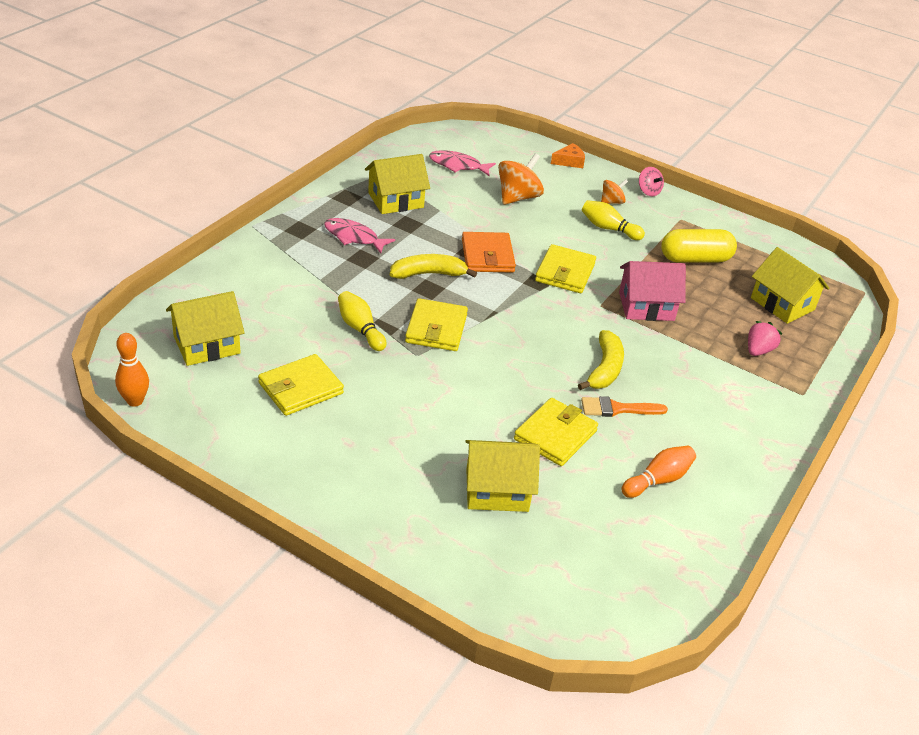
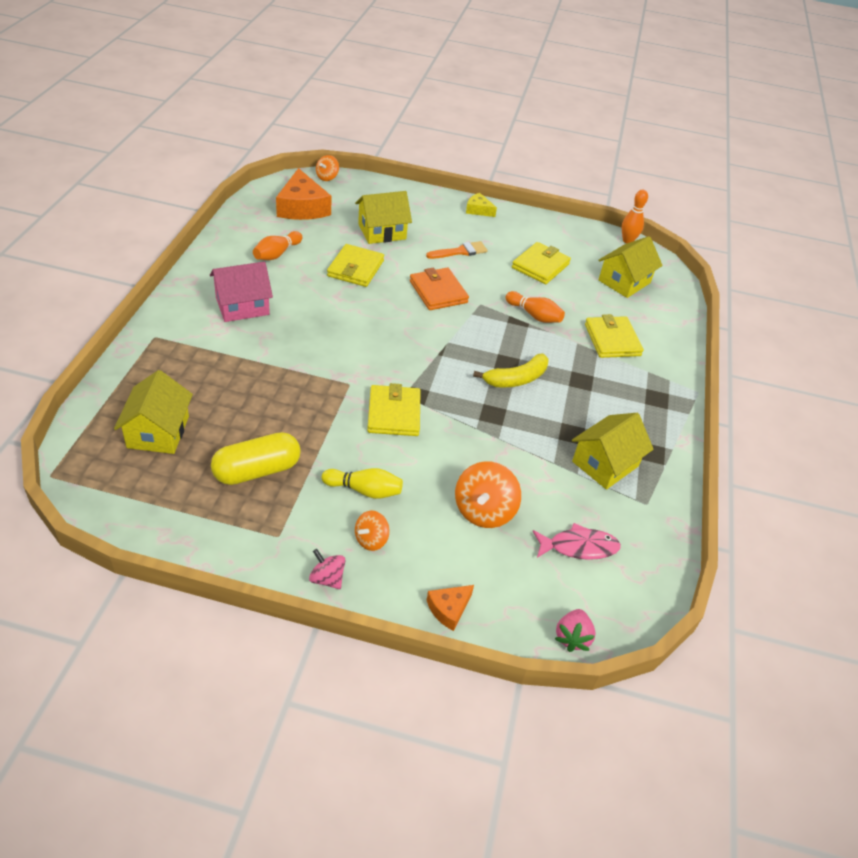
camera: 160 degrees right, 5 degrees up
(322, 503) = (478, 210): none -> yellow cheese
(354, 237) = (606, 403): pink fish -> none
(360, 329) = (534, 315): yellow bowling pin -> orange bowling pin
(436, 328) = (479, 328): yellow wallet -> yellow wallet (612, 340)
(487, 256) = (475, 414): orange wallet -> orange wallet (438, 292)
(551, 634) = (327, 177): none -> orange spinning top
(604, 369) = (331, 323): yellow banana -> none
(608, 565) = (302, 207): none -> orange cheese
(617, 409) = (314, 294): orange brush -> orange brush (460, 251)
(646, 306) = (304, 393): pink house -> pink house (242, 306)
(758, 350) = (192, 370): pink strawberry -> pink strawberry (572, 637)
(782, 304) = (158, 432): yellow house -> yellow house turned 60 degrees clockwise

